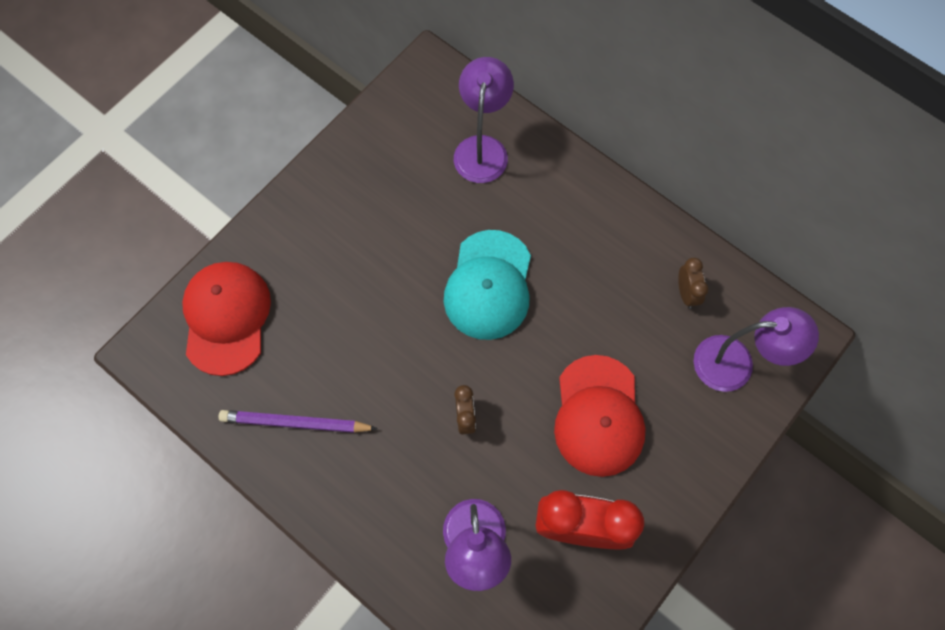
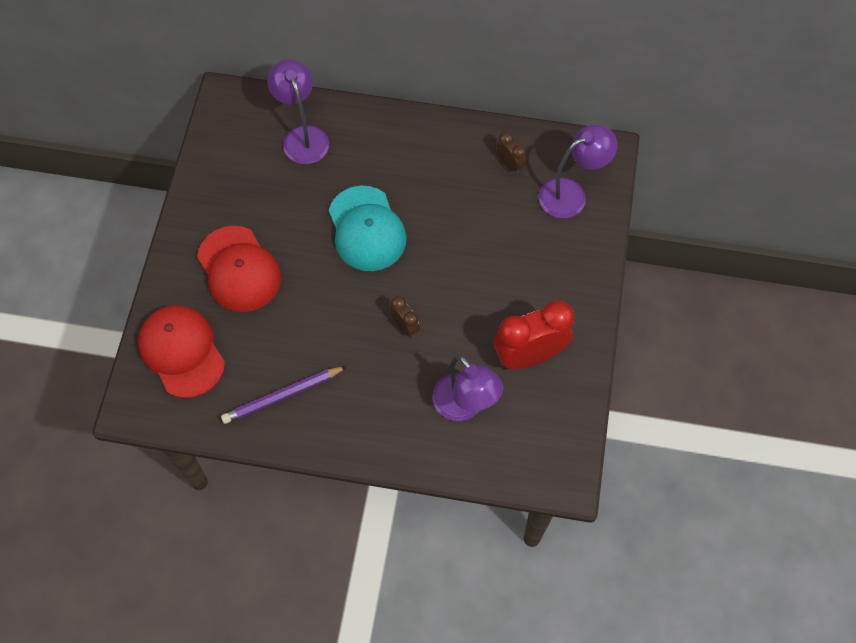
camera: 30 degrees left, 5 degrees down
(598, 416) = (498, 276): red cap -> red cap (239, 269)

